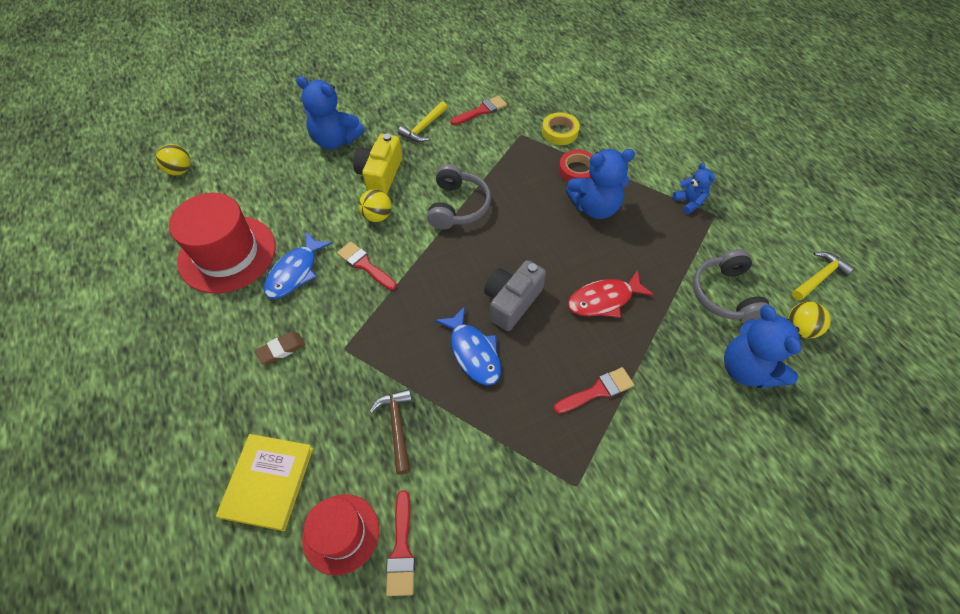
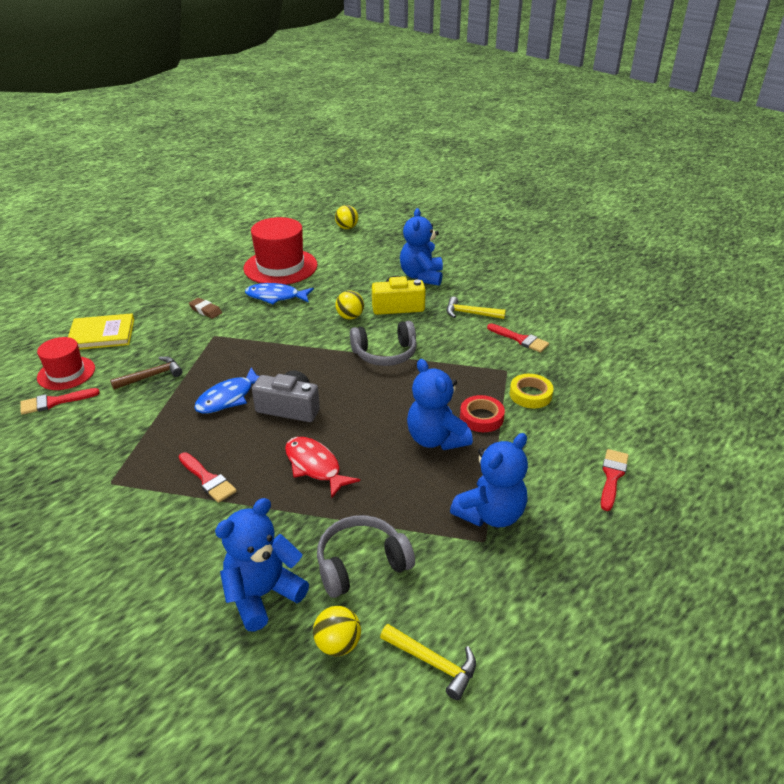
camera: 70 degrees right, 20 degrees down
(365, 265) = (296, 324): red brush -> red brush (612, 476)
(689, 202) = (490, 514): blue teddy bear -> blue teddy bear, size x1.81

